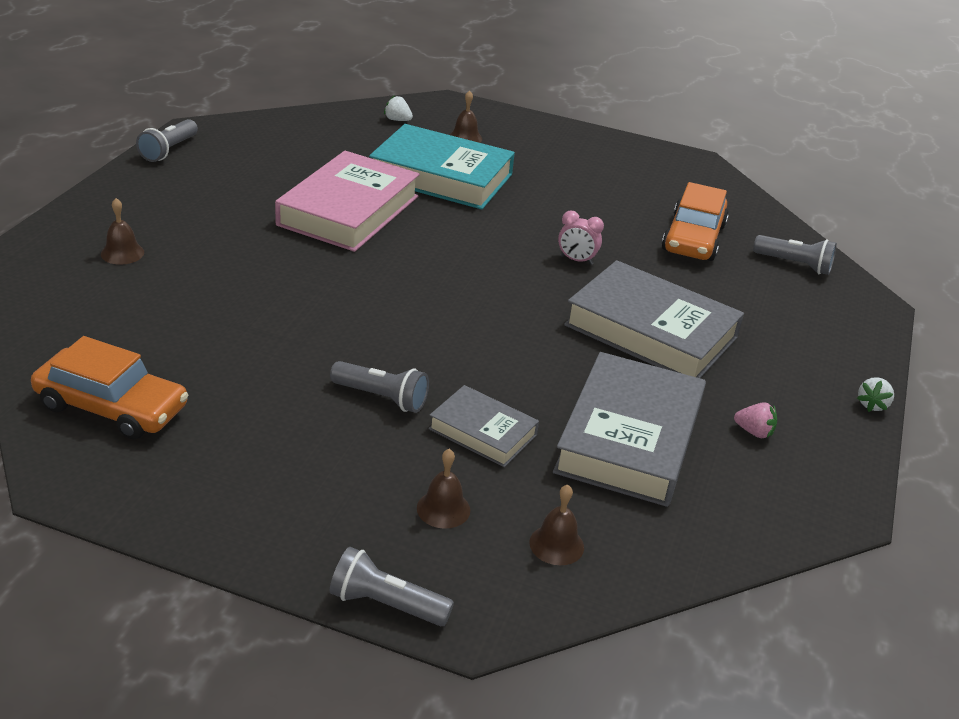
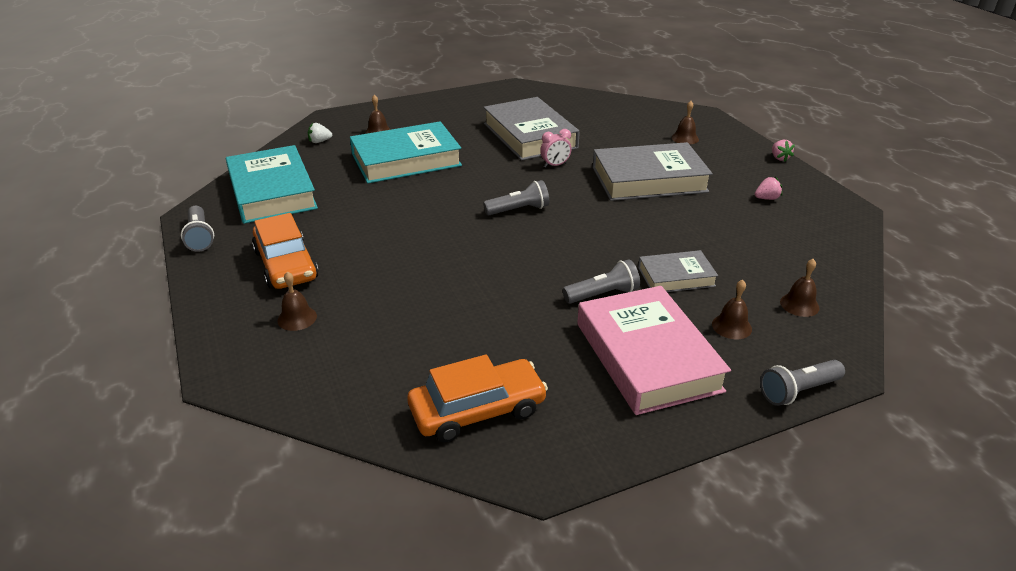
camera: 40 degrees left, 0 degrees up
(282, 143) = (272, 191): none -> turquoise book
(349, 210) = (391, 207): pink book -> pink book (647, 356)
(629, 438) = (732, 235): grey book -> grey book (529, 136)
(693, 238) = (583, 124): orange car -> orange car (286, 265)
(790, 316) = (685, 138): none -> brown bell
(794, 264) = (644, 113): grey flashlight -> grey flashlight (519, 210)
(872, 405) = (779, 158): white strawberry -> pink strawberry

